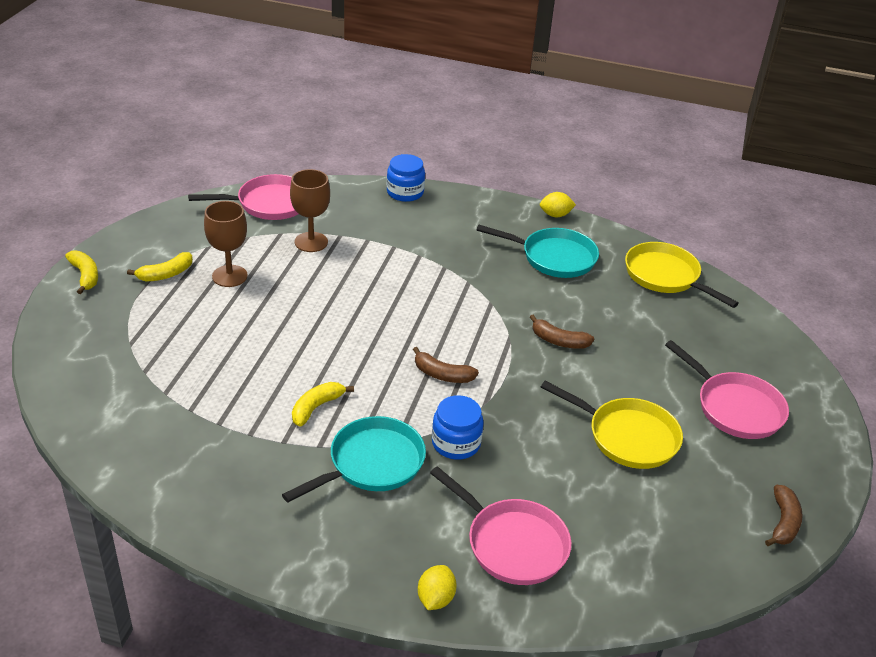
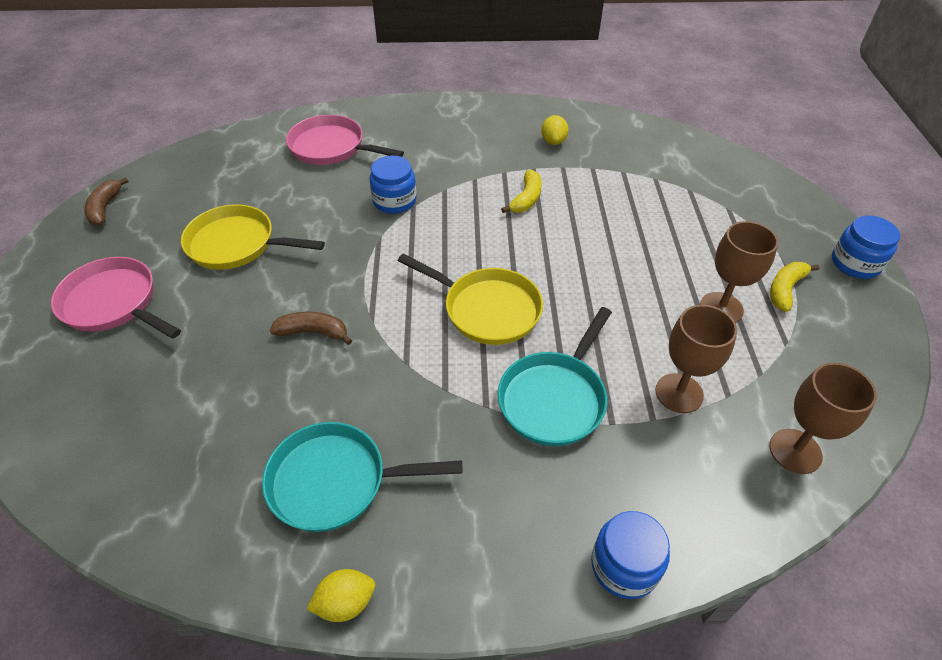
camera: 165 degrees right, 10 degrees up
(85, 276) = (855, 263): yellow banana -> blue jar
(268, 204) = (795, 451): pink pan -> brown goblet
(371, 464) = (456, 170): turquoise pan -> turquoise pan (554, 398)
(435, 598) = (376, 111): yellow lemon -> yellow lemon (553, 141)
(442, 374) = (430, 257): brown banana -> none
(665, 276) = (156, 498): yellow pan -> yellow pan (486, 309)

